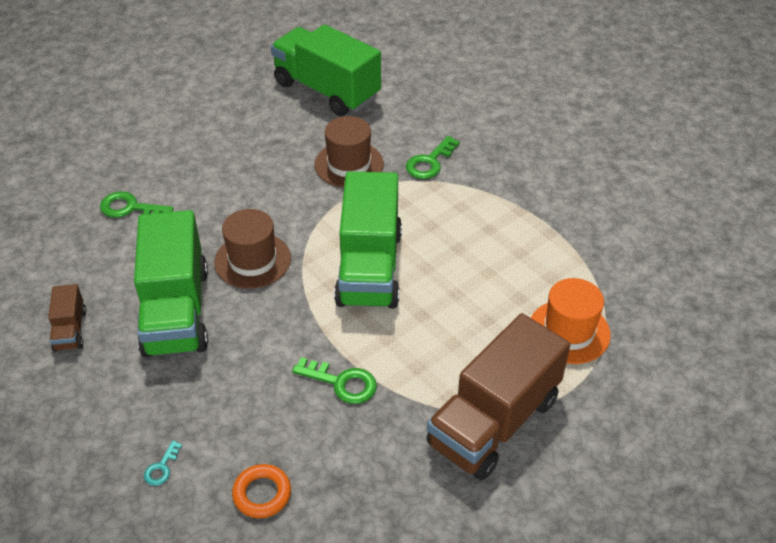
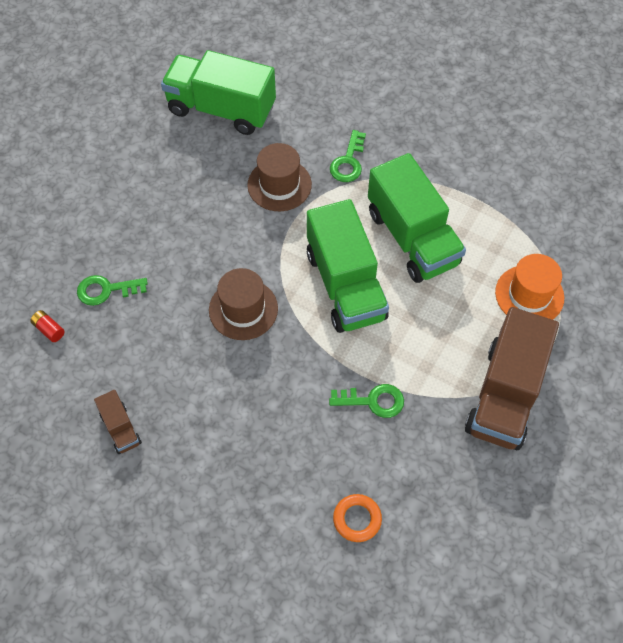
camera: 20 degrees left, 15 degrees up
(57, 226) = (49, 329): none -> red battery
(162, 467) = (266, 525): turquoise key -> none
(176, 311) = (203, 380): green truck -> green truck (412, 238)

